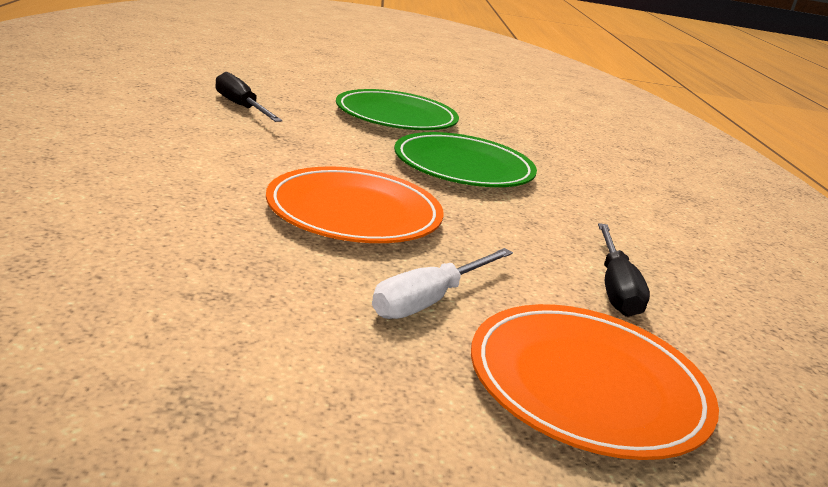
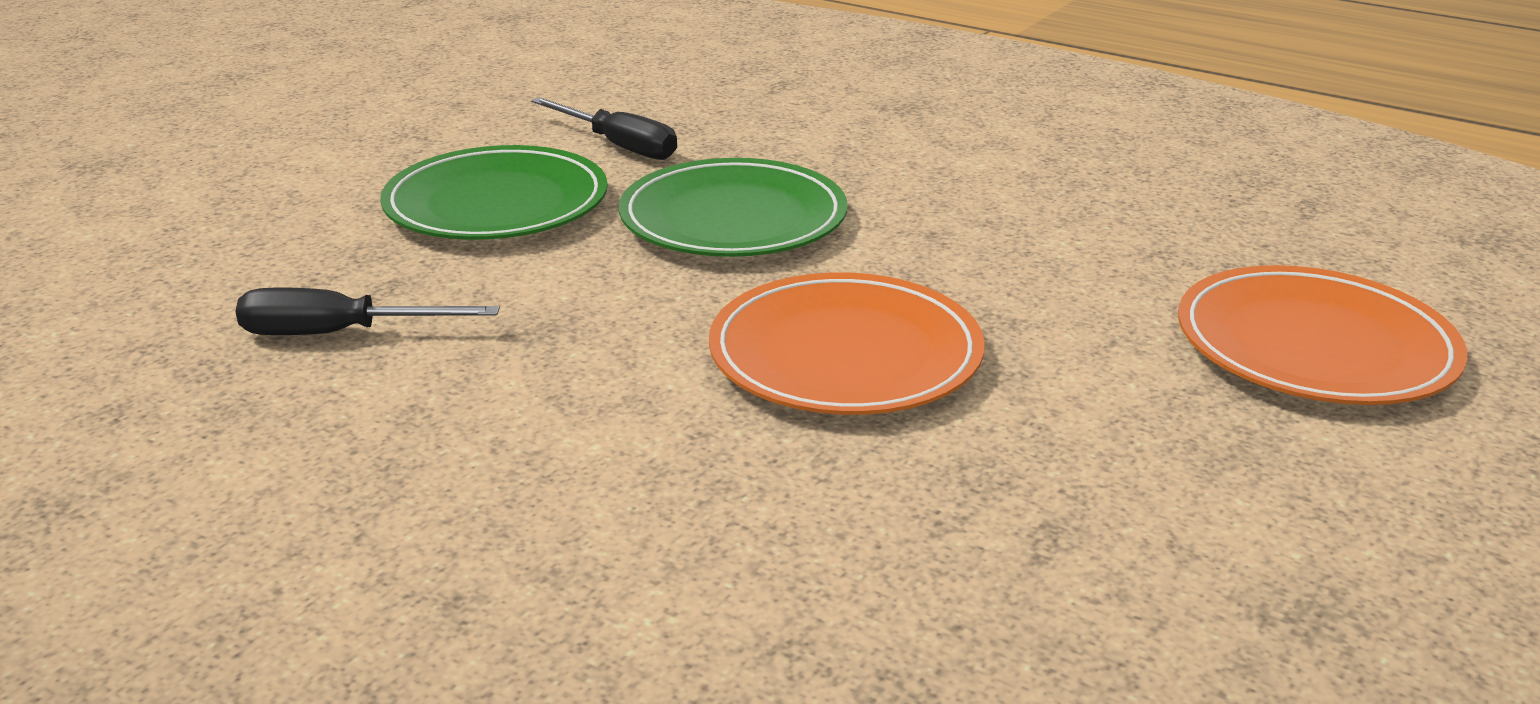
camera: 50 degrees left, 5 degrees up
(429, 300) = (1111, 378): white screwdriver -> none
(615, 288) = (1120, 249): black screwdriver -> black screwdriver (618, 146)

